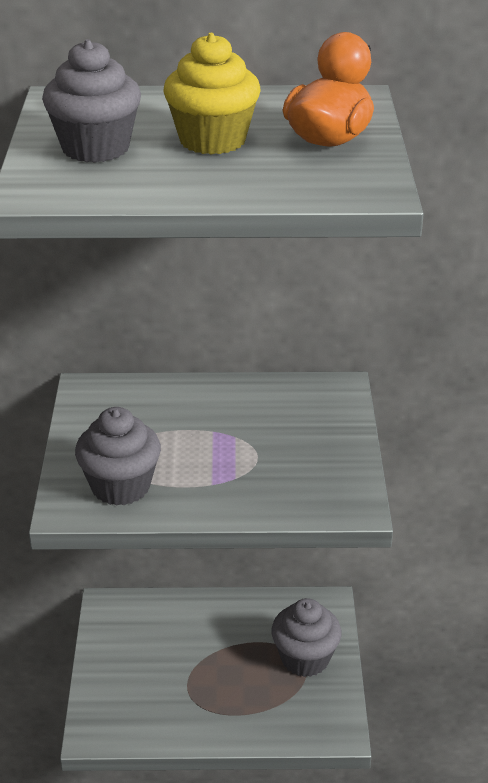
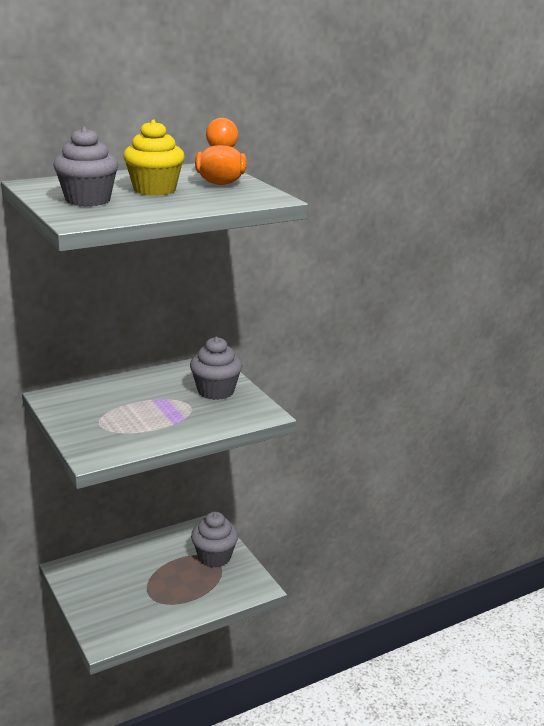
camera: 30 degrees left, 10 degrees down
(120, 486) = (117, 438): grey cupcake -> grey cupcake (216, 391)

